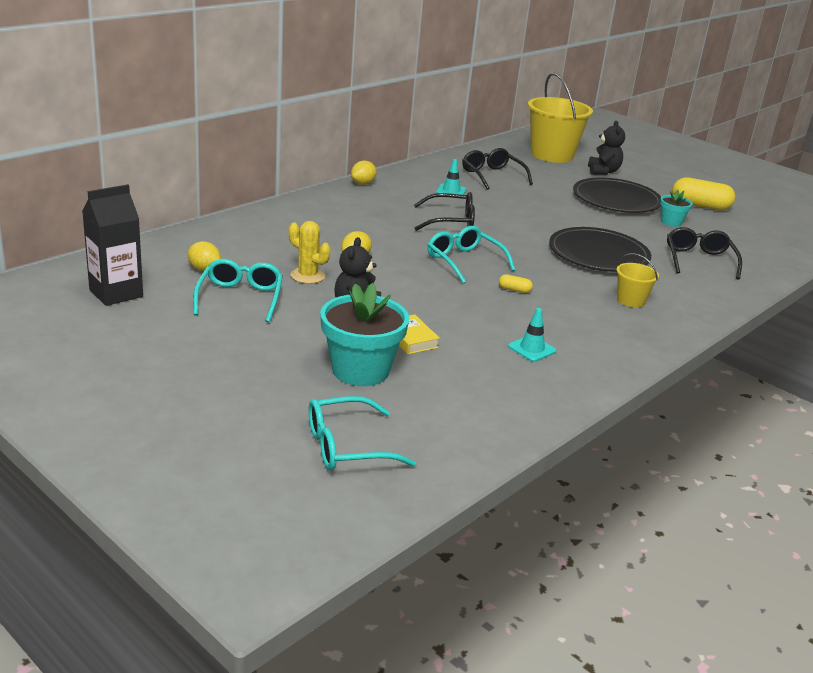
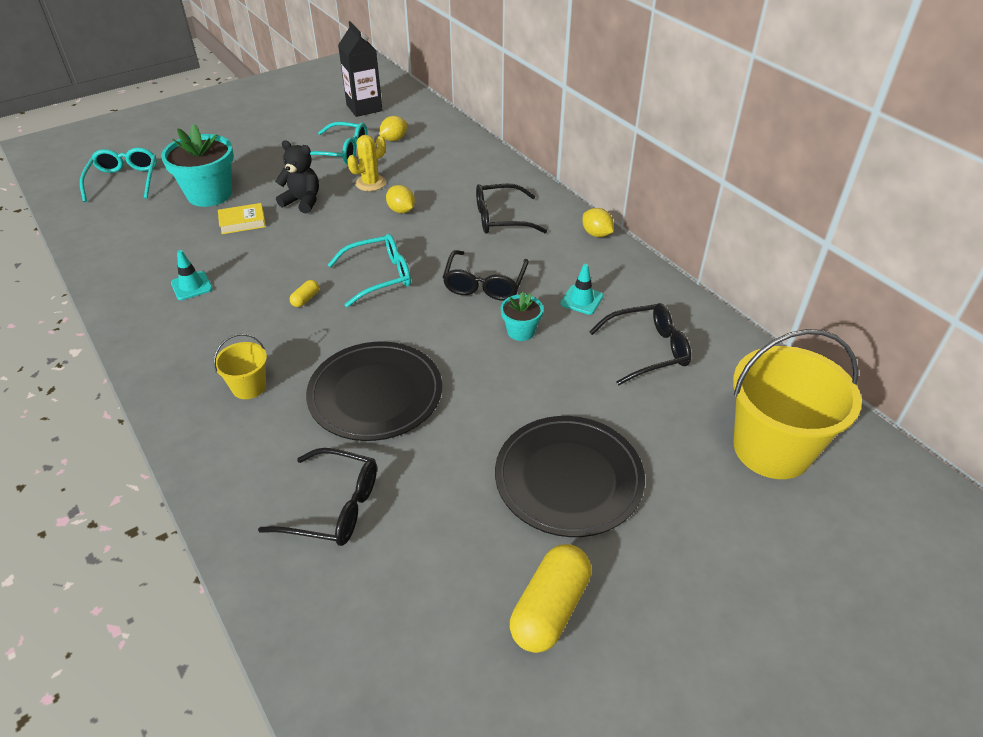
camera: 105 degrees right, 15 degrees up
(353, 216) = (500, 218): none -> black glasses
(603, 171) = (704, 502): black teddy bear -> none
(671, 222) = (475, 526): turquoise flower pot -> turquoise flower pot (521, 331)

